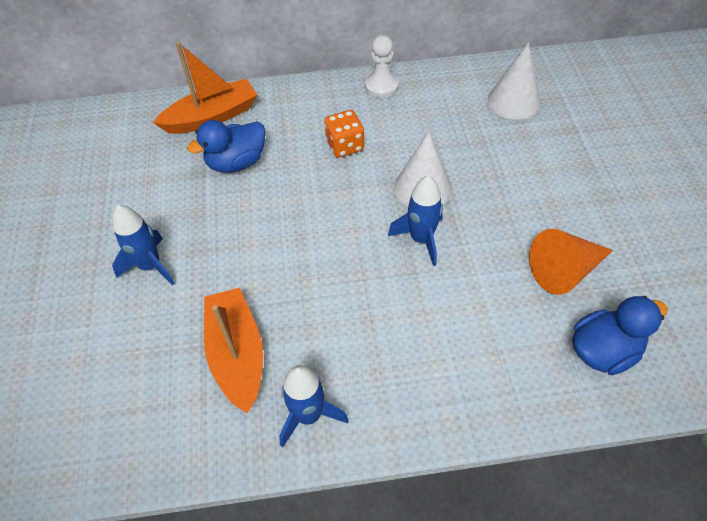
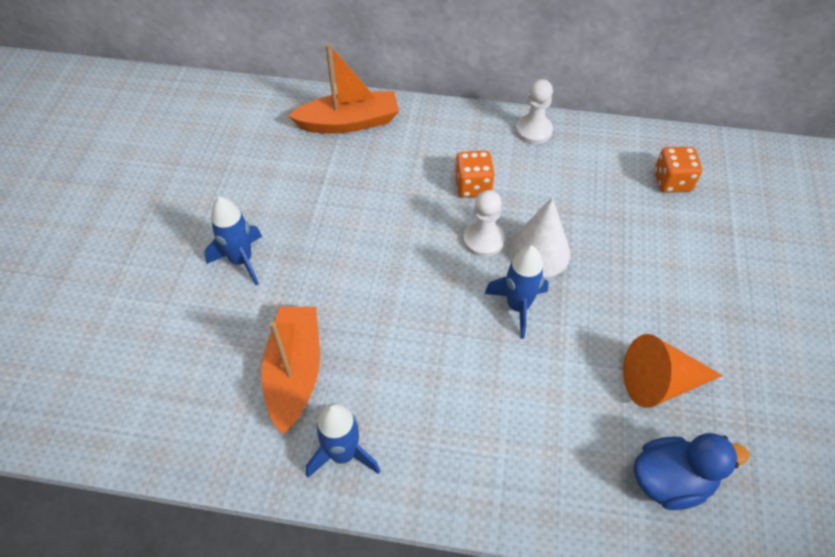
camera: 15 degrees right, 0 degrees up
(236, 162) = (358, 176): blue duck -> none
(370, 190) = (483, 240): none -> white pawn
(513, 101) = (672, 182): white cone -> orange dice

